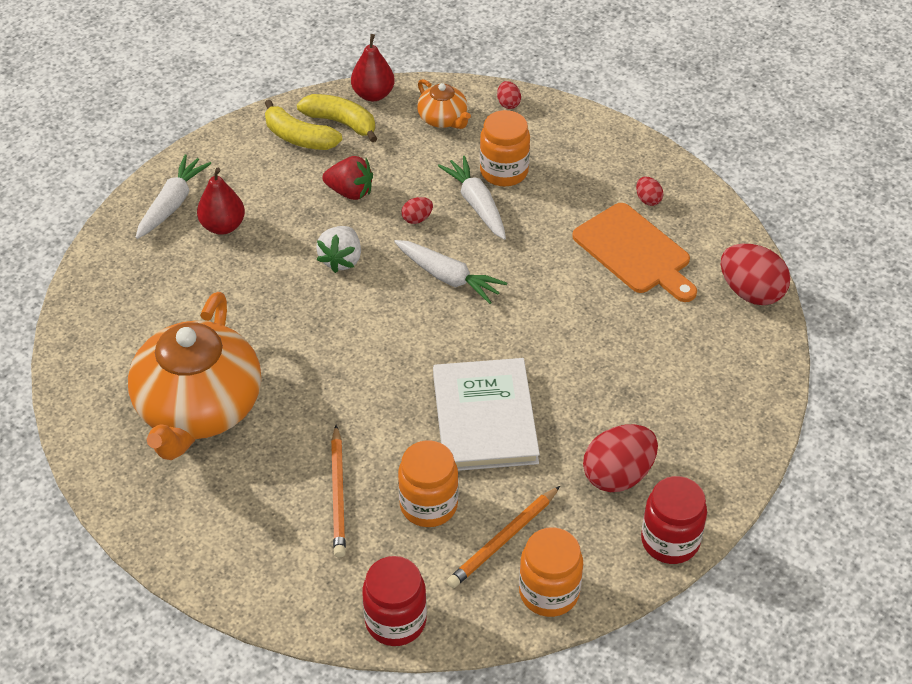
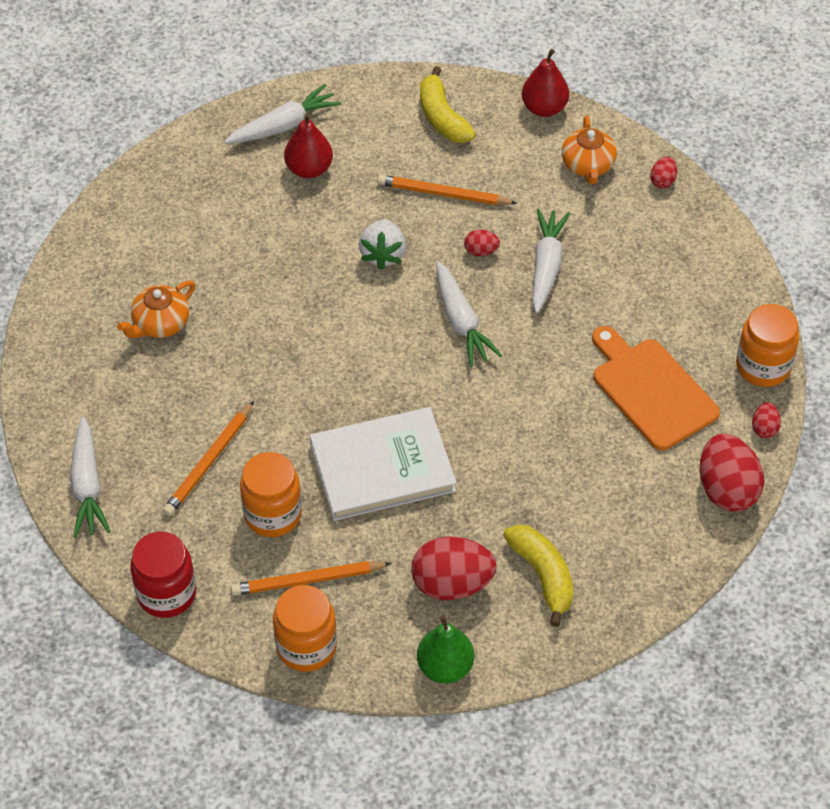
camera: 35 degrees right, 5 degrees up
(199, 408) = (160, 323): orange teapot -> orange teapot, size x0.45
(248, 573) = (87, 485): none -> white carrot
(341, 122) = (492, 121): yellow banana -> yellow banana (543, 576)
(341, 260) = (383, 254): white strawberry -> white strawberry turned 45 degrees counterclockwise
(350, 192) = (443, 194): red strawberry -> orange pencil
(484, 418) = (382, 467): white book -> white book turned 45 degrees clockwise
(504, 171) = (599, 247): orange jar -> orange jar (763, 366)
(634, 252) = (651, 390): orange cutting board -> orange cutting board turned 150 degrees clockwise
(648, 199) = (711, 346): red egg -> red egg (764, 428)
(670, 541) = (445, 667): red jar -> green pear

